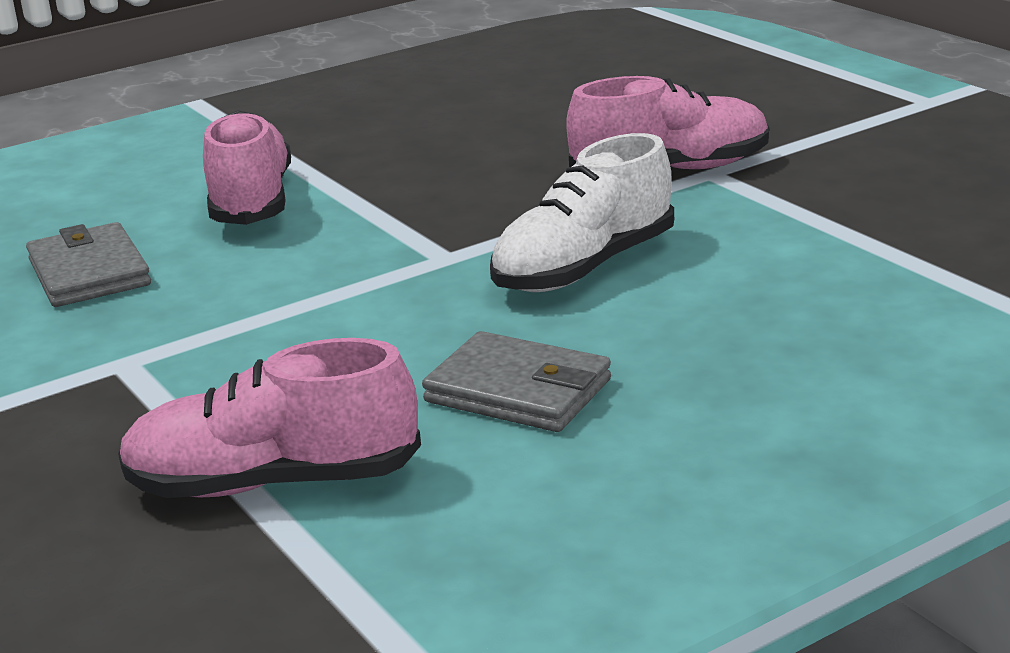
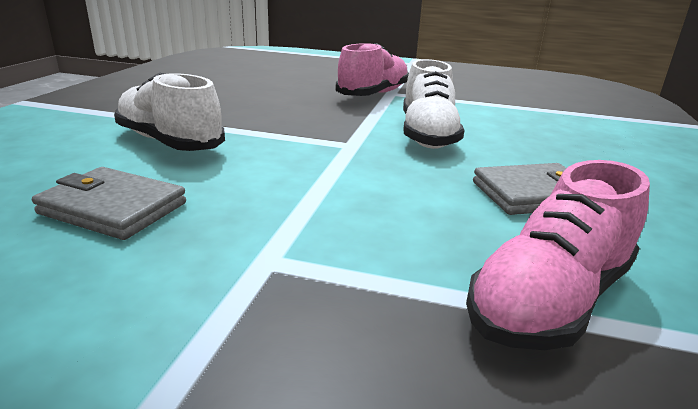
camera: 45 degrees left, 0 degrees up
(251, 202) = (170, 142): pink shoe -> white shoe

